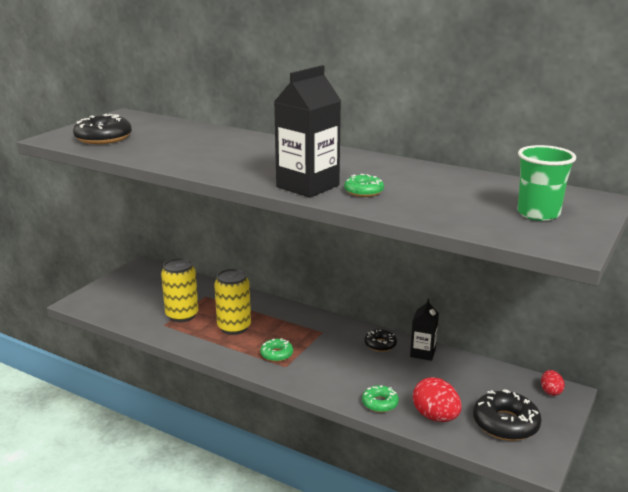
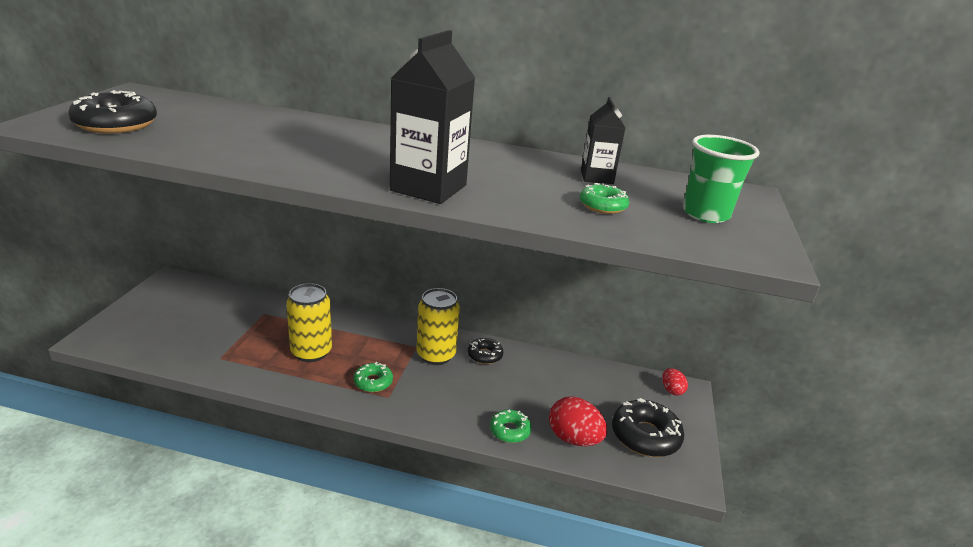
camera: 20 degrees left, 5 degrees up
(182, 315) = (241, 342): yellow can -> yellow can (436, 355)
(363, 191) = (500, 193): green donut -> green donut (603, 206)
(422, 353) = (532, 360): black carton -> black carton (596, 177)

